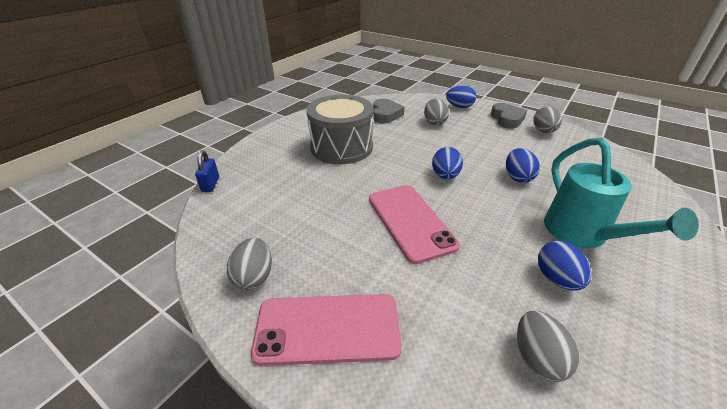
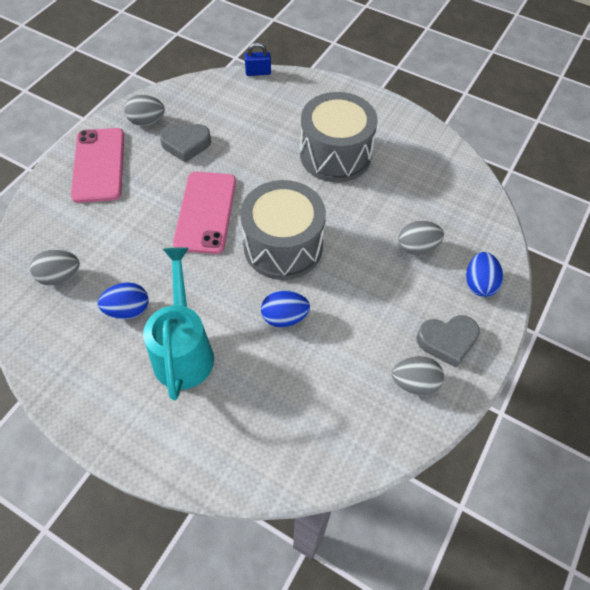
camera: 85 degrees right, 20 degrees up
(385, 115) = (430, 194): grey heart -> grey heart (186, 144)
(410, 221) = (205, 212): pink phone -> pink phone turned 60 degrees counterclockwise
(445, 176) = (283, 246): blue egg -> grey drum
(581, 234) = (183, 351): turquoise watering can -> turquoise watering can turned 105 degrees clockwise

